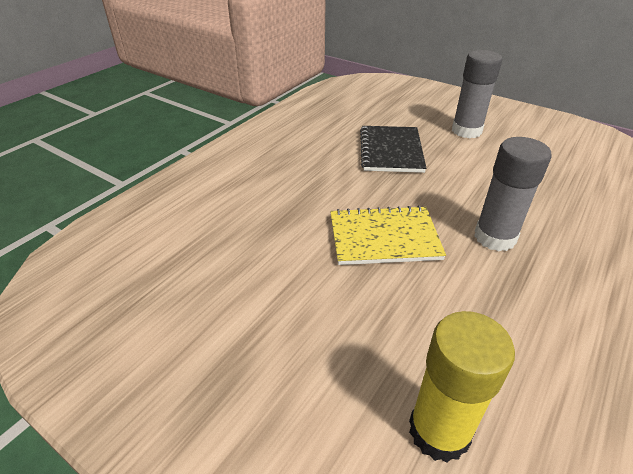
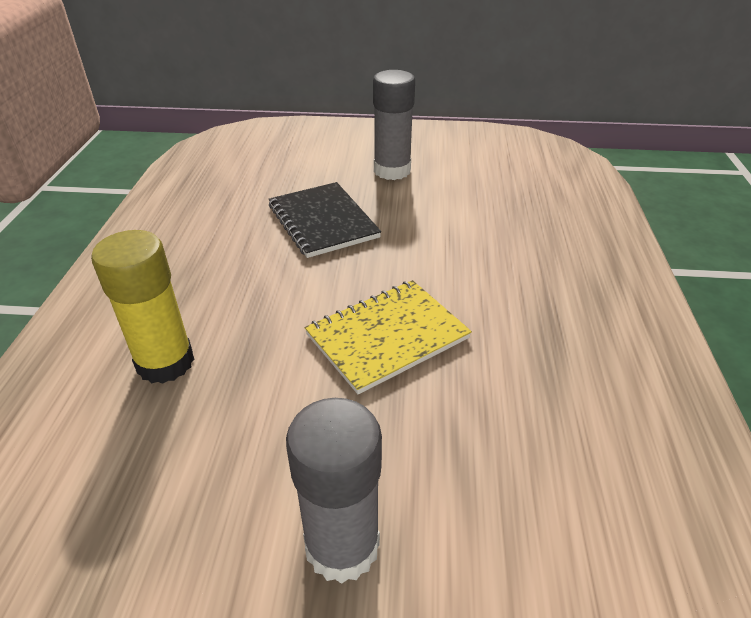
camera: 30 degrees left, 0 degrees up
(439, 431) = (593, 542): yellow glue stick -> yellow glue stick (165, 362)
(495, 237) = (501, 290): grey glue stick -> grey glue stick (342, 546)

